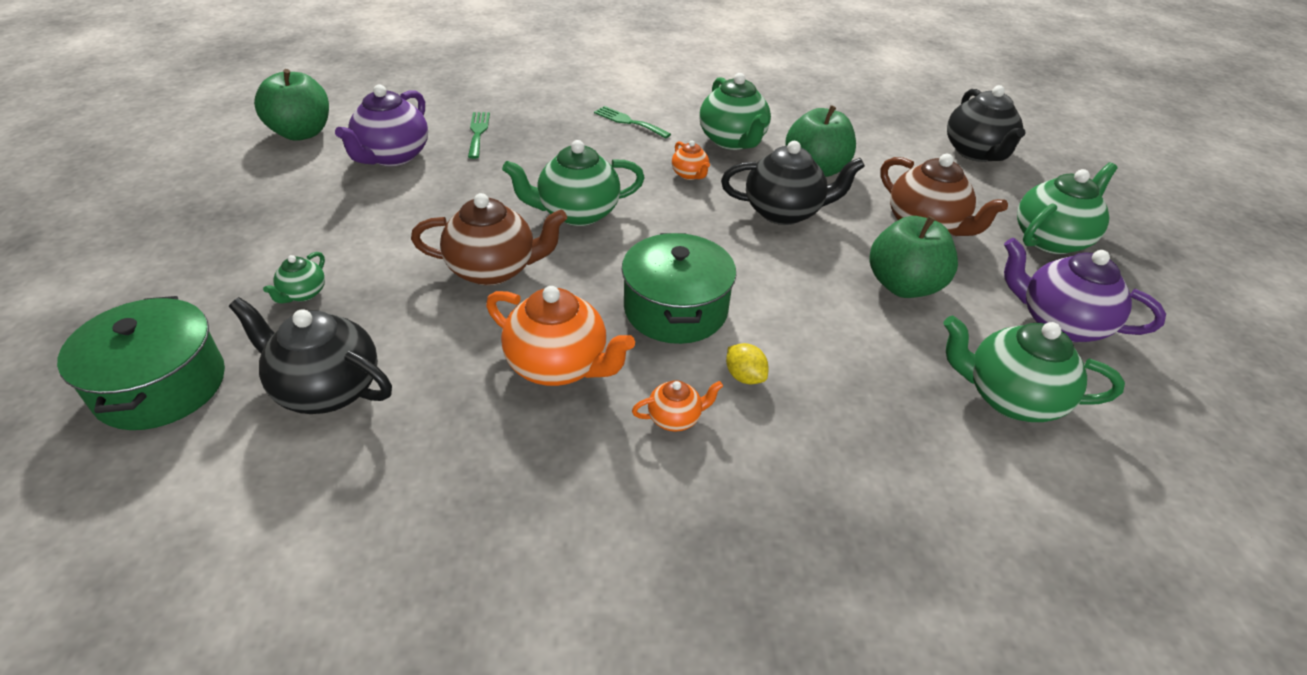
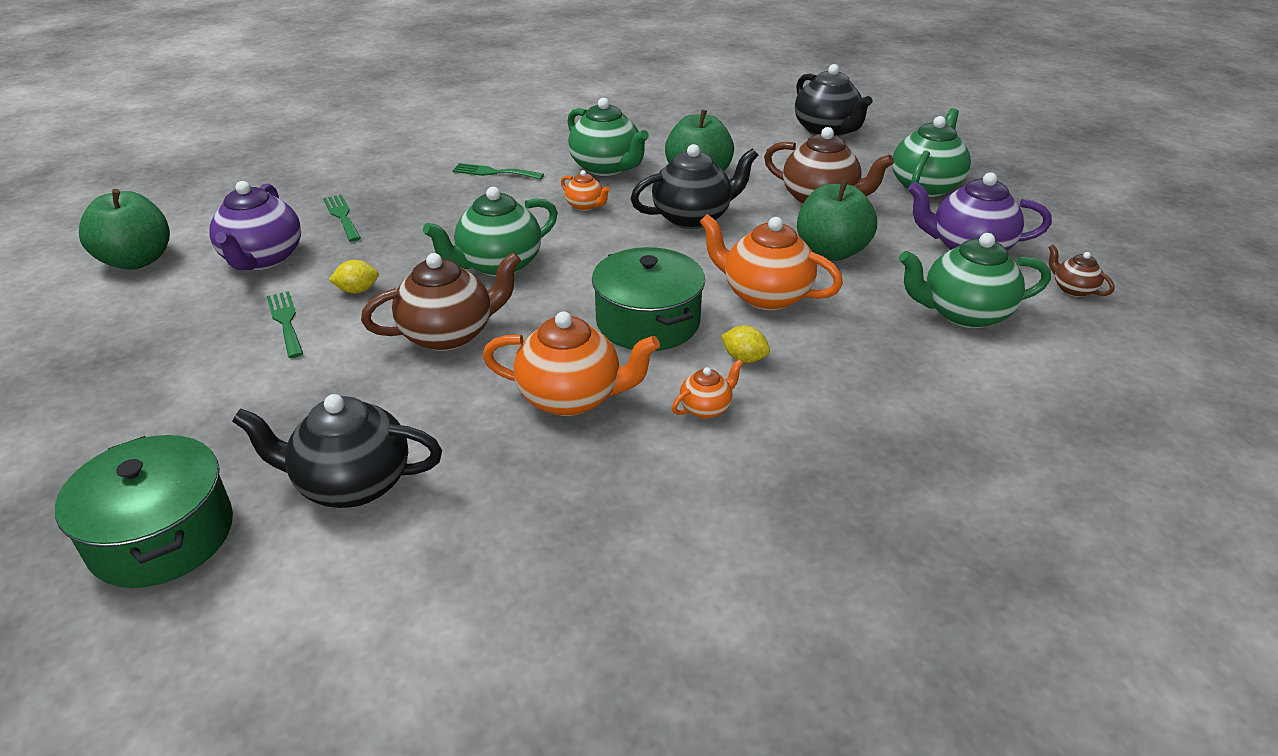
camera: 20 degrees left, 5 degrees down
(303, 293) = (259, 409): green teapot -> none
(373, 218) = (286, 321): none -> green fork
(446, 205) = (357, 290): none -> yellow lemon
(806, 315) = (765, 295): none -> orange teapot
(1158, 407) = (1073, 289): none -> brown teapot

